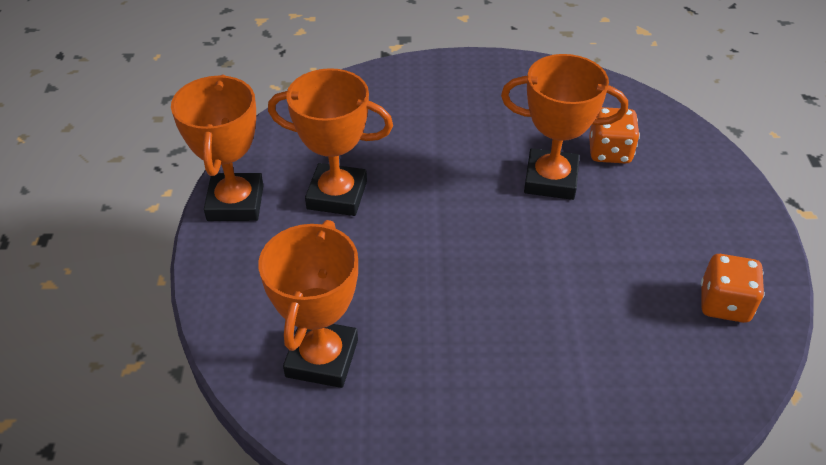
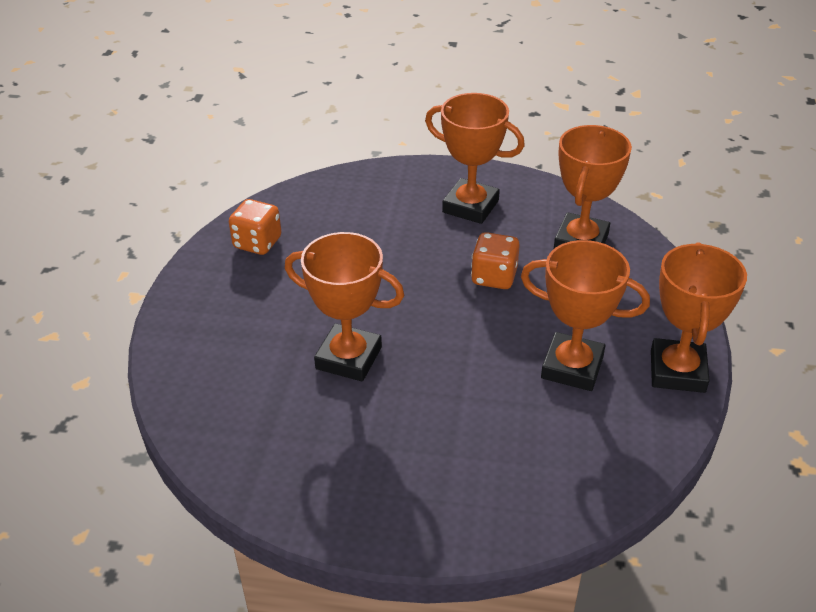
camera: 170 degrees left, 5 degrees down
(477, 405) = (470, 206): none -> orange trophy
(609, 152) = (271, 381): orange dice -> orange dice (494, 277)

